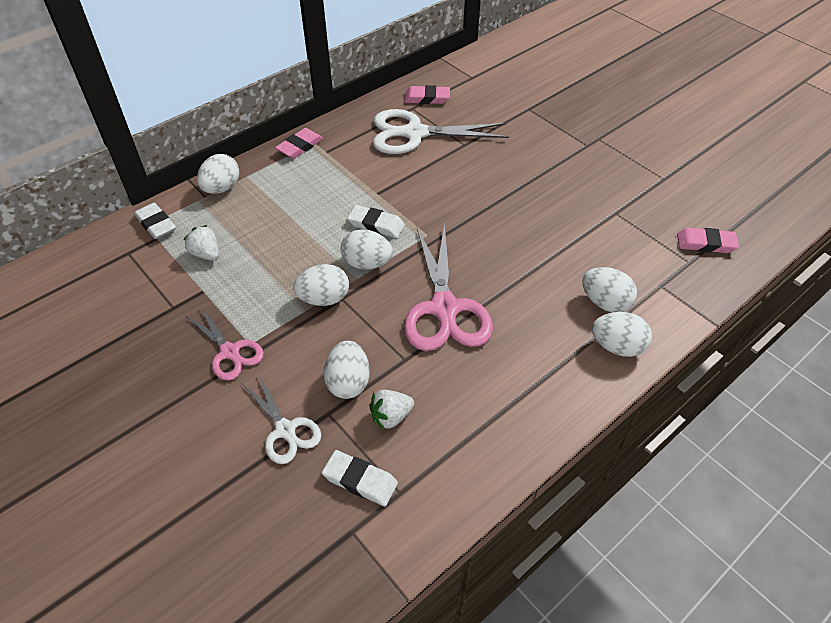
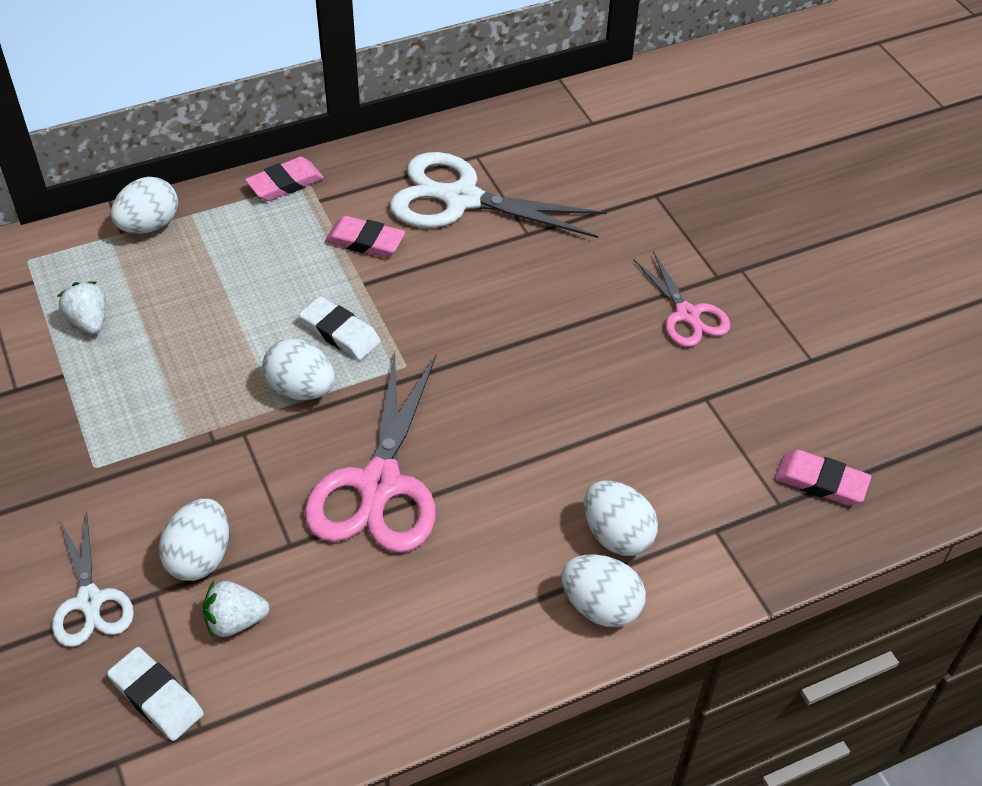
camera: 15 degrees right, 0 degrees up
(156, 224) = (40, 260): white eraser -> none
(230, 352) = (63, 472): pink scissors -> pink scissors (687, 314)
(324, 299) = (219, 427): white egg -> none
(427, 98) = (506, 144): pink eraser -> pink eraser (365, 241)

